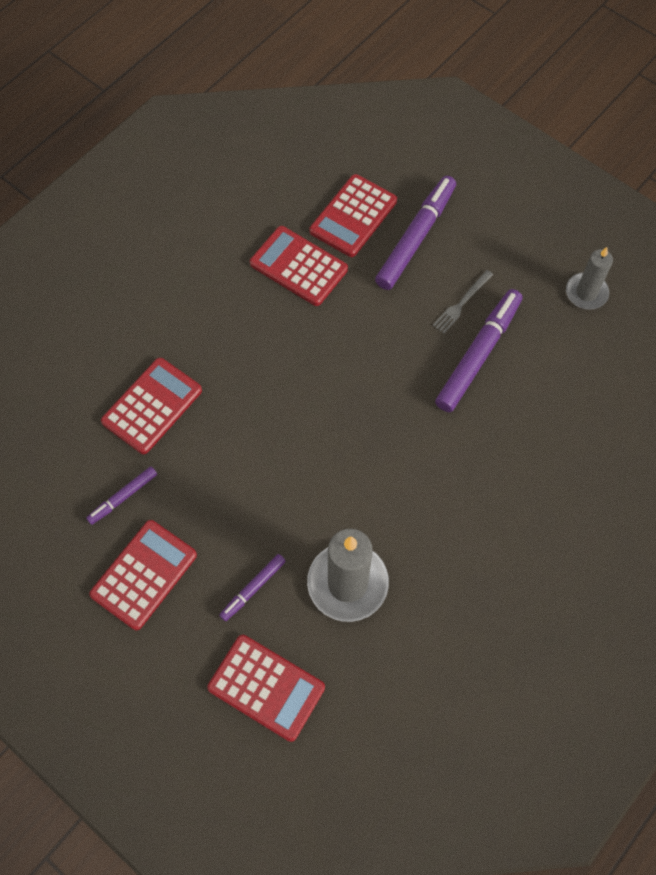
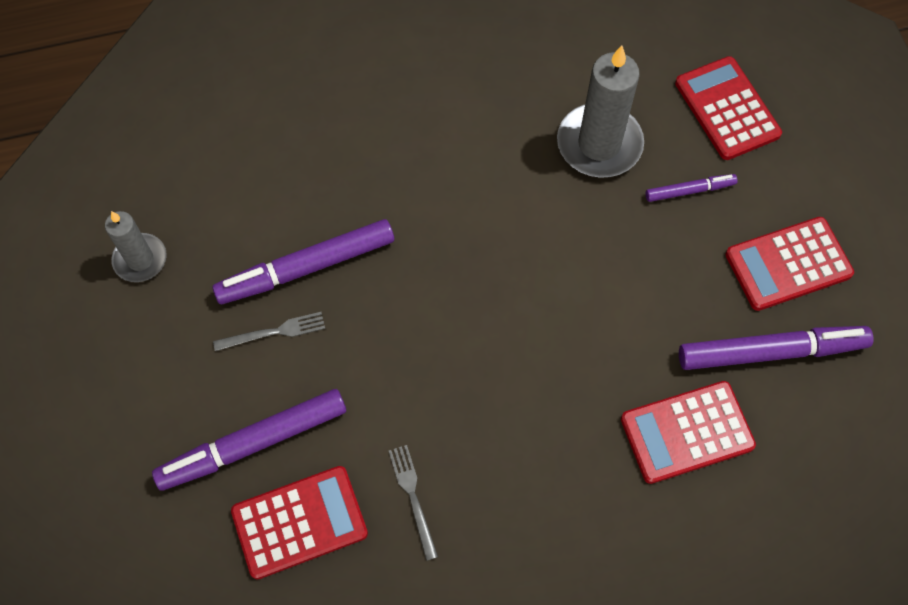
camera: 145 degrees left, 0 degrees up
(123, 497) = (771, 352): purple marker -> purple marker, size x1.94
(298, 266) = (413, 497): red calculator -> grey fork

